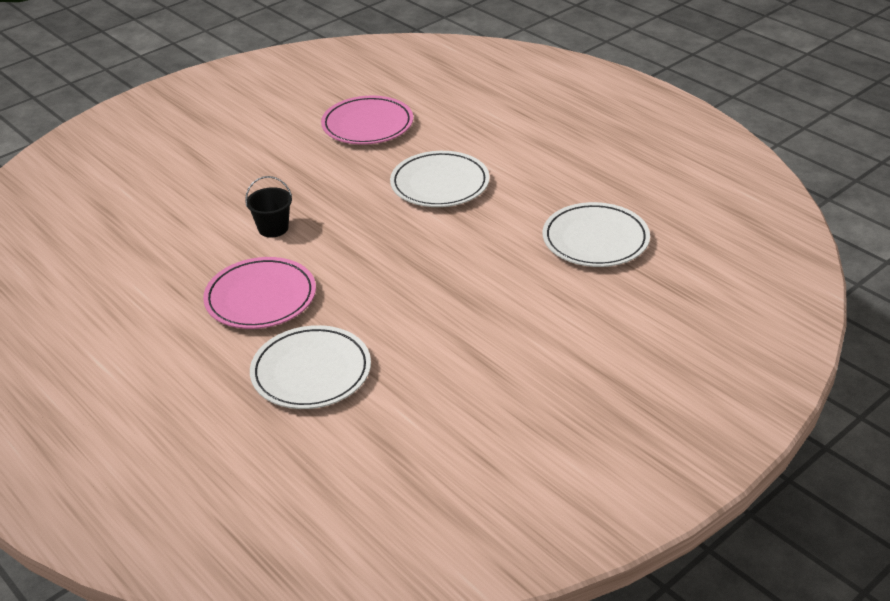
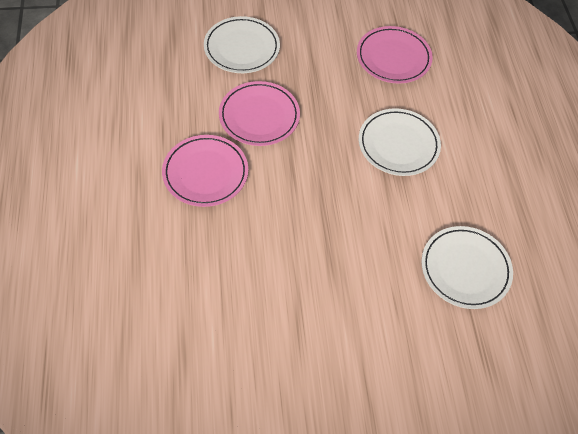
camera: 30 degrees right, 20 degrees up
(273, 228) = (259, 116): black bucket -> pink plate
(311, 372) = (186, 258): white plate -> white plate (242, 48)

